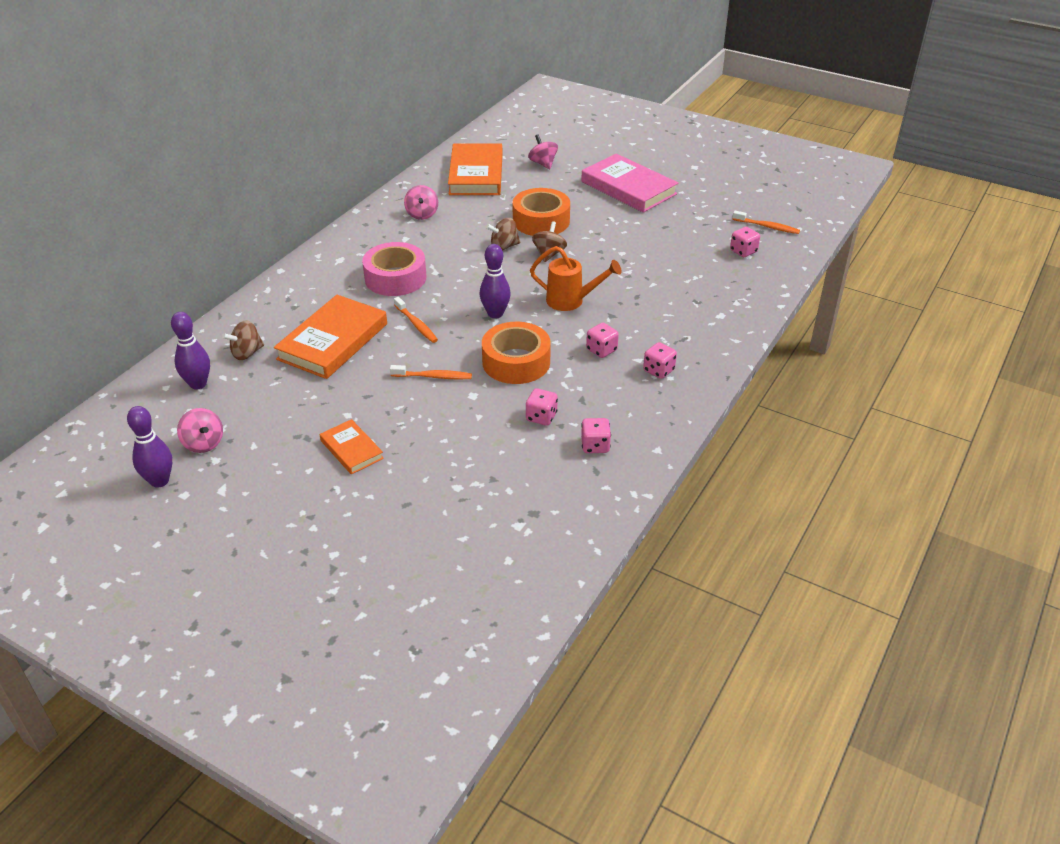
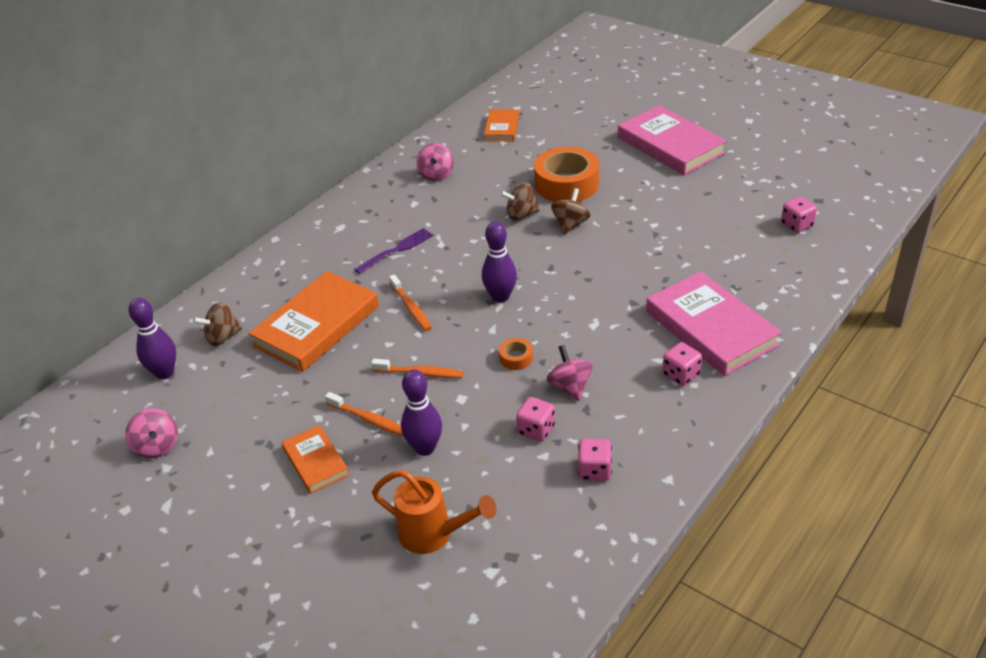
camera: 10 degrees right, 0 degrees up
(159, 481) = (102, 491): purple bowling pin -> purple bowling pin (425, 448)
(395, 278) = (396, 250): pink tape -> purple fork
(476, 174) = (502, 128): orange book -> orange book, size x0.53
(516, 362) = (516, 358): orange tape -> orange tape, size x0.43
(543, 163) = (577, 116): pink spinning top -> pink spinning top (570, 387)
(571, 301) = (589, 283): orange watering can -> orange watering can (434, 535)
(601, 350) = (616, 346): pink dice -> none
(680, 334) = (711, 328): none -> pink book
(767, 227) = (828, 194): orange toothbrush -> orange toothbrush (368, 419)

